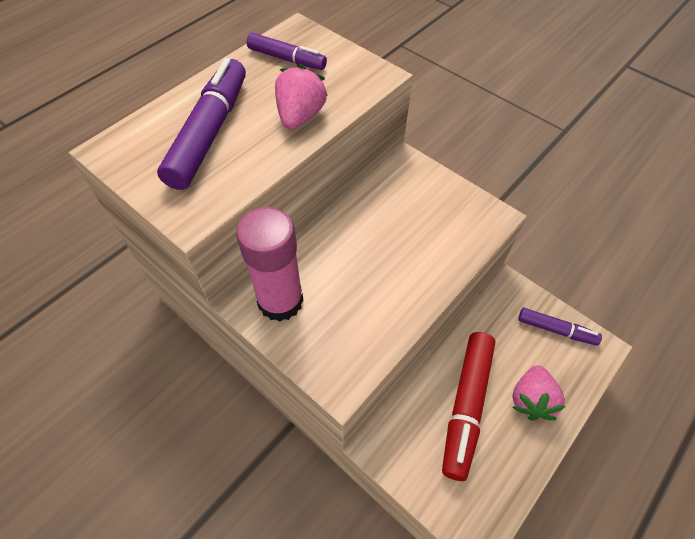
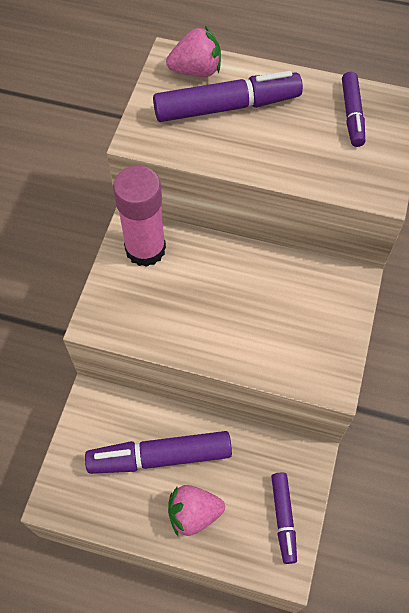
camera: 65 degrees right, 5 degrees up
(300, 116) = (285, 157): pink strawberry -> pink strawberry (196, 70)
(466, 406) = (160, 457): red marker -> purple marker

